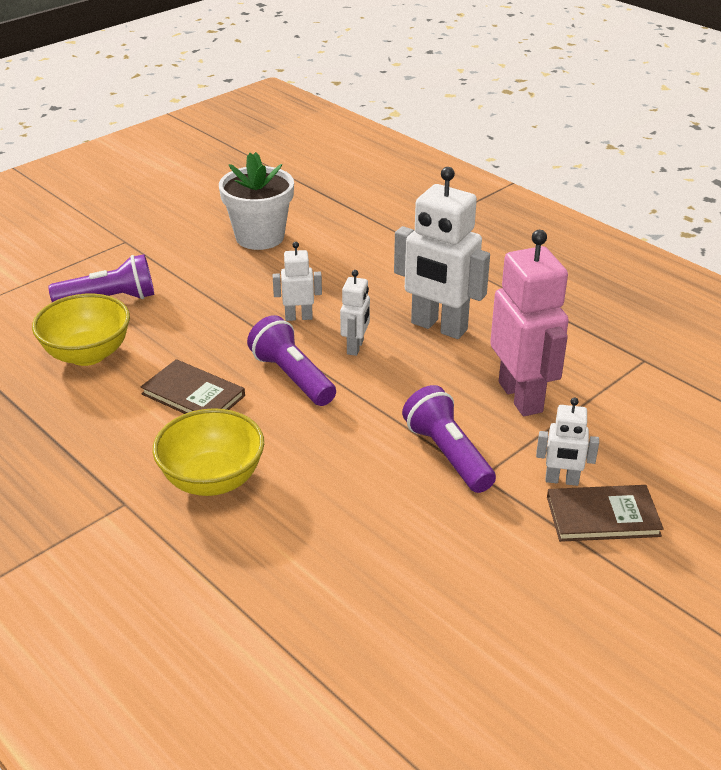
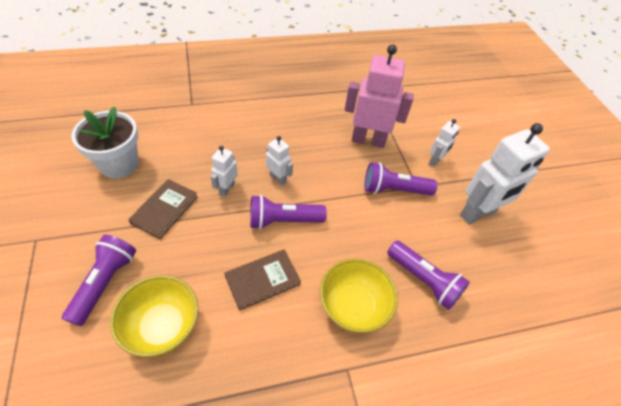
camera: 65 degrees left, 15 degrees up
(307, 533) = (424, 280): none -> purple flashlight
(438, 327) = (288, 137): white robot -> white robot (478, 214)
(602, 516) = (465, 161): brown book -> brown book (164, 209)

